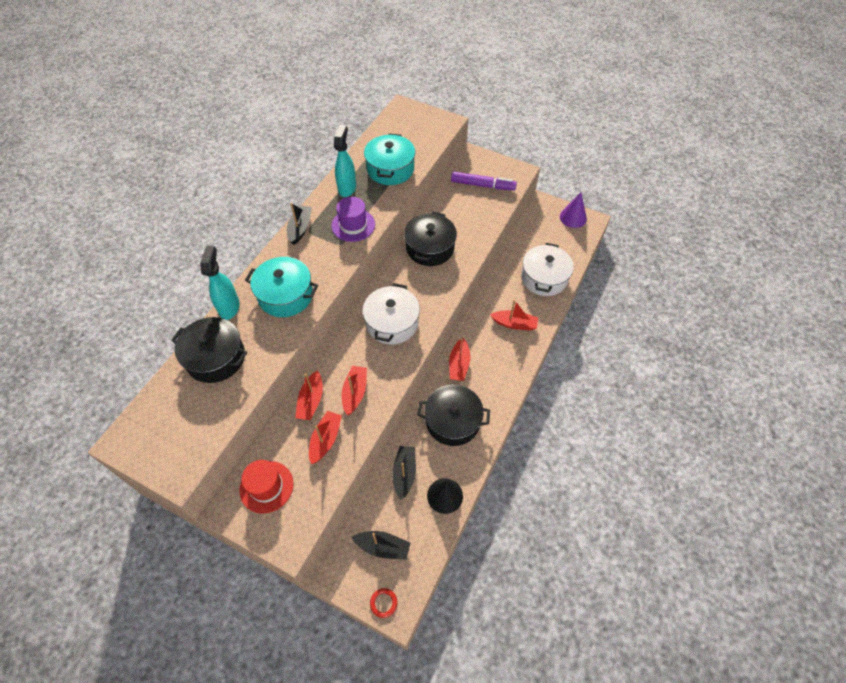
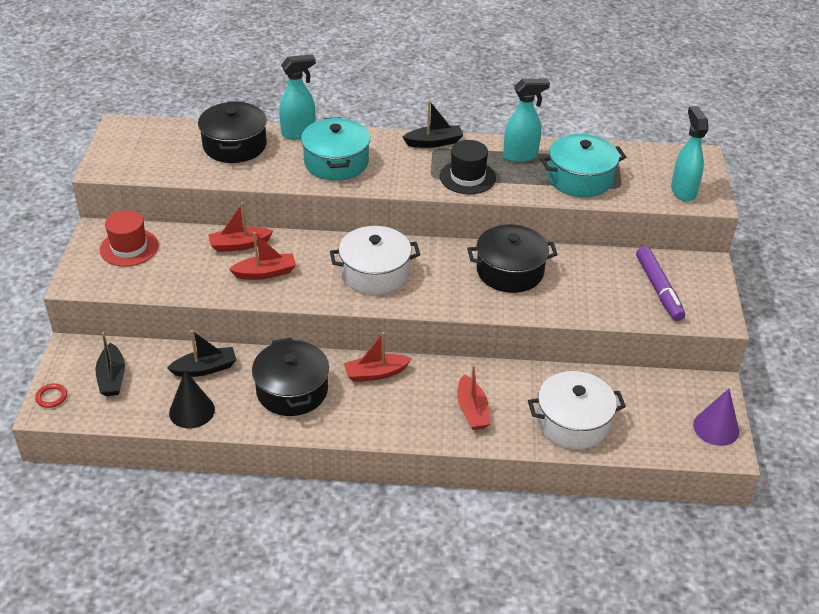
camera: 65 degrees right, 15 degrees down
(325, 440) = (198, 270): red boat -> none
(353, 225) = (467, 177): purple hat -> black hat
(431, 129) = (683, 191): none -> turquoise spray bottle

